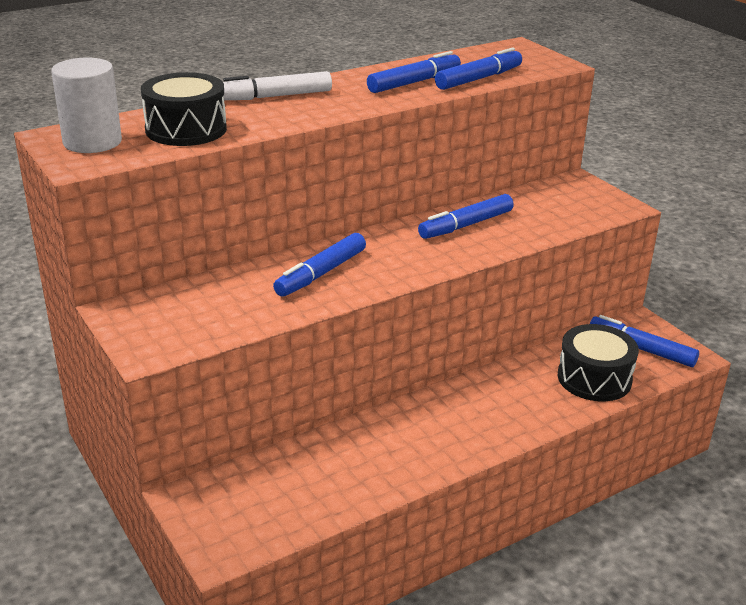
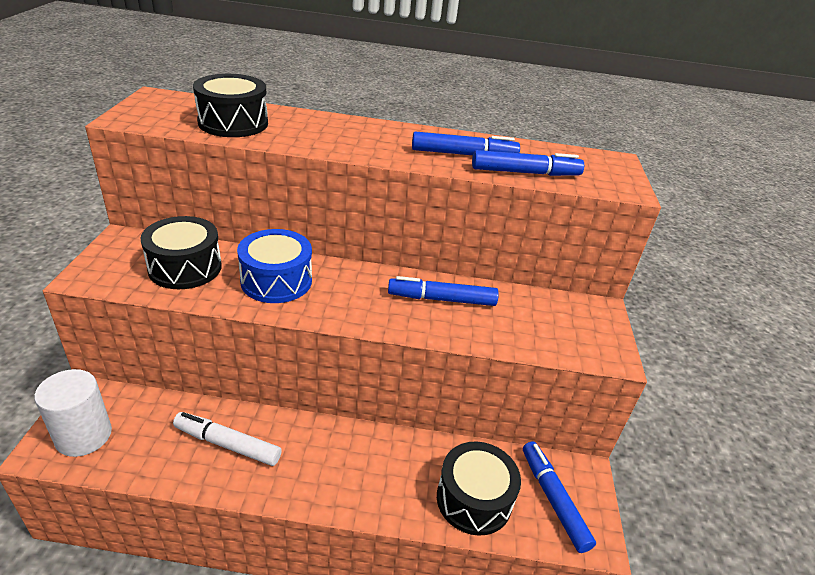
camera: 35 degrees right, 5 degrees up
(92, 142) = (164, 108): white cylinder -> white cylinder (83, 435)
(225, 302) = (185, 267): none -> black drum
(275, 96) = (338, 124): white marker -> white marker (227, 444)
(321, 273) = (276, 281): blue marker -> blue drum

